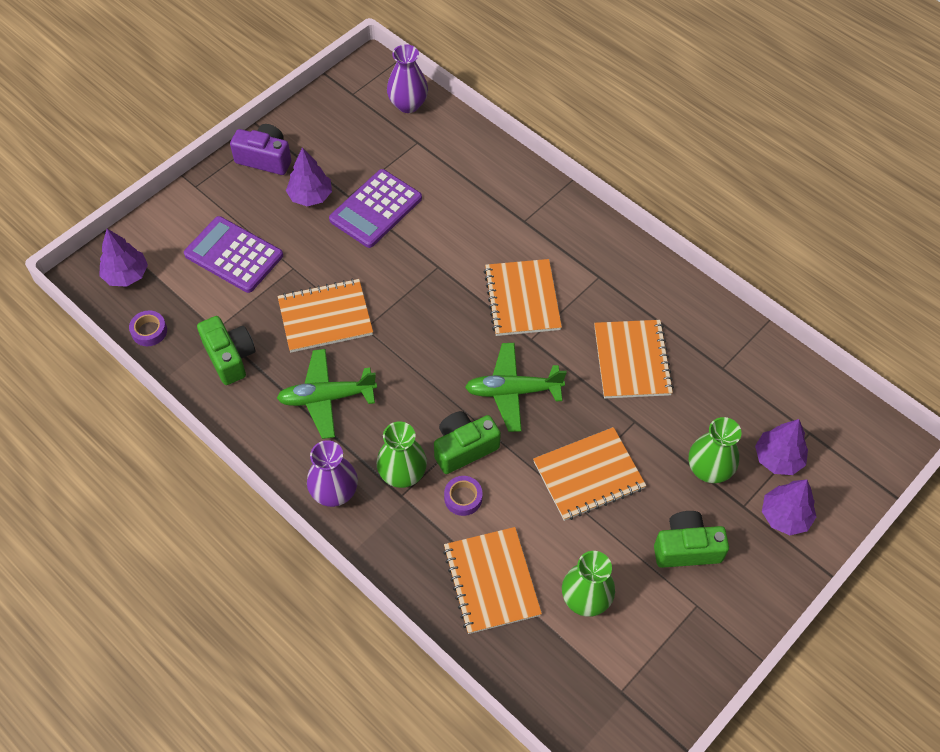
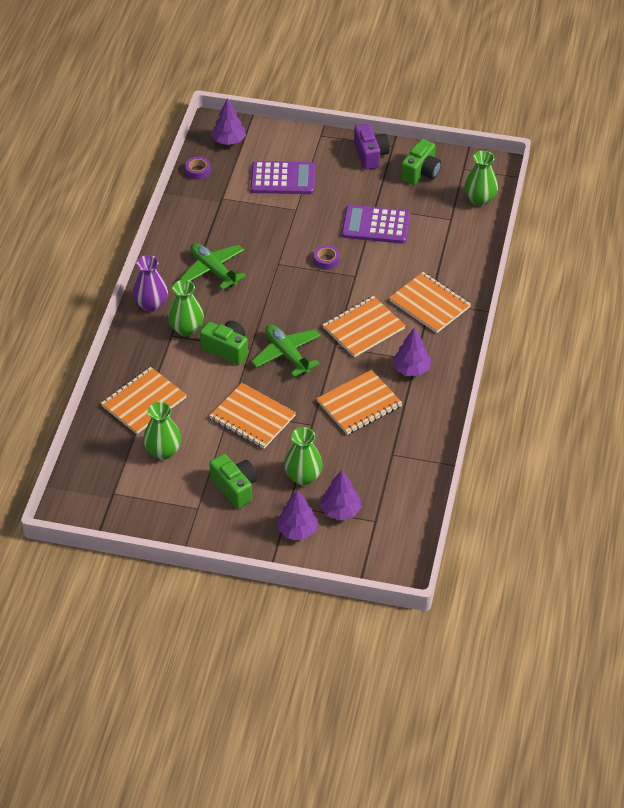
camera: 60 degrees right, 10 degrees down
(230, 357) = (208, 214): green camera -> green camera (421, 172)
(233, 255) = (283, 178): purple calculator -> purple calculator turned 90 degrees clockwise
(310, 196) = (359, 190): purple tree -> purple tree (411, 369)
(325, 317) = (271, 242): orange notebook -> orange notebook (429, 304)
(408, 104) = (479, 199): purple vase -> green vase
(463, 498) = (191, 364): purple tape -> purple tape (326, 260)

